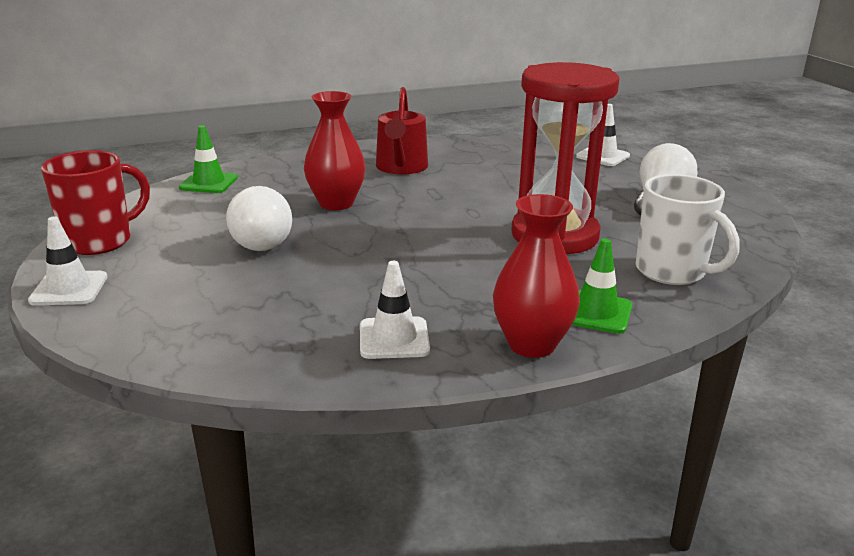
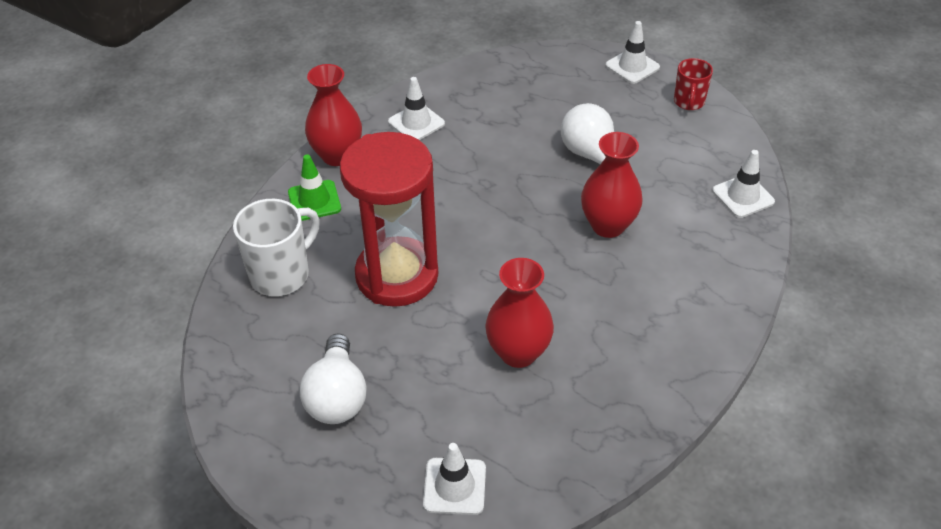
camera: 145 degrees right, 20 degrees up
(100, 241) = (689, 102): red mug -> red mug, size x0.61
(209, 183) = (743, 196): green traffic cone -> white traffic cone
(401, 167) = (631, 319): red watering can -> none
(501, 179) = (518, 353): none -> red vase
(672, 271) = (281, 274): white mug -> white mug turned 120 degrees clockwise

